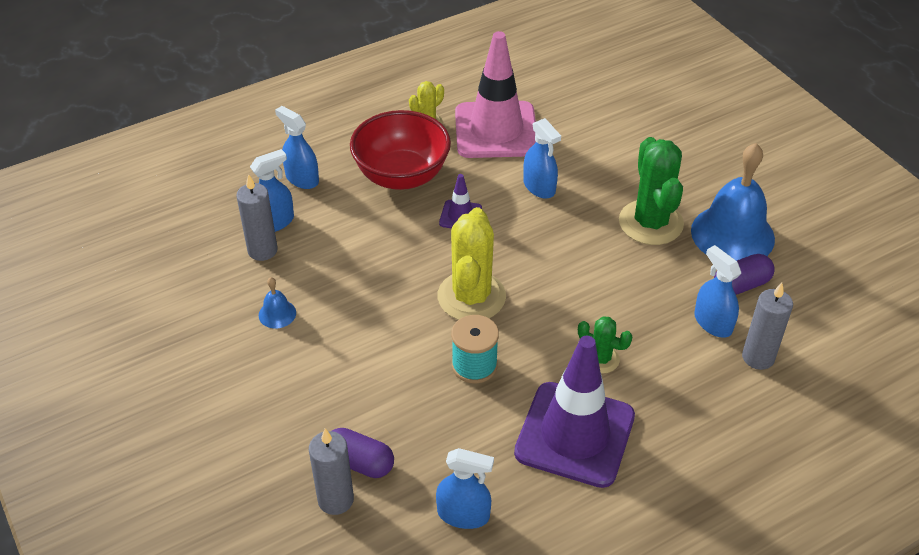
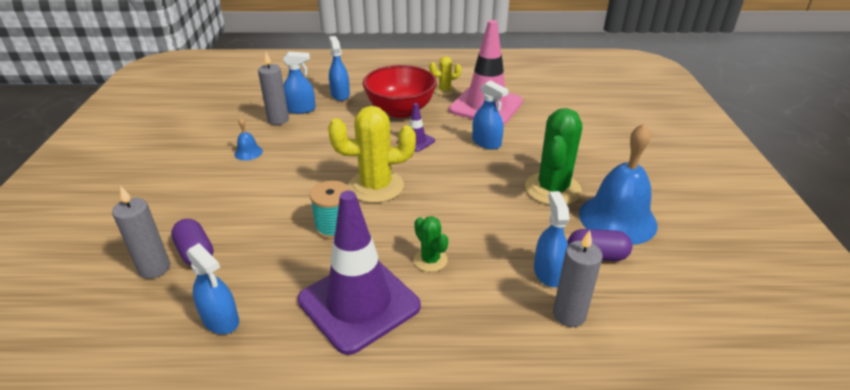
camera: 30 degrees right, 10 degrees down
(471, 297) = (376, 186): yellow cactus -> yellow cactus turned 45 degrees clockwise
(539, 187) = (486, 143): blue spray bottle -> blue spray bottle turned 45 degrees counterclockwise

